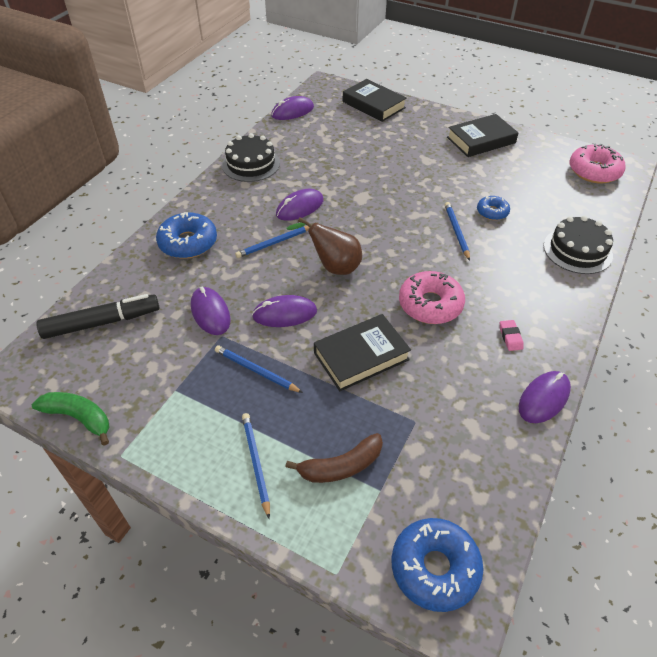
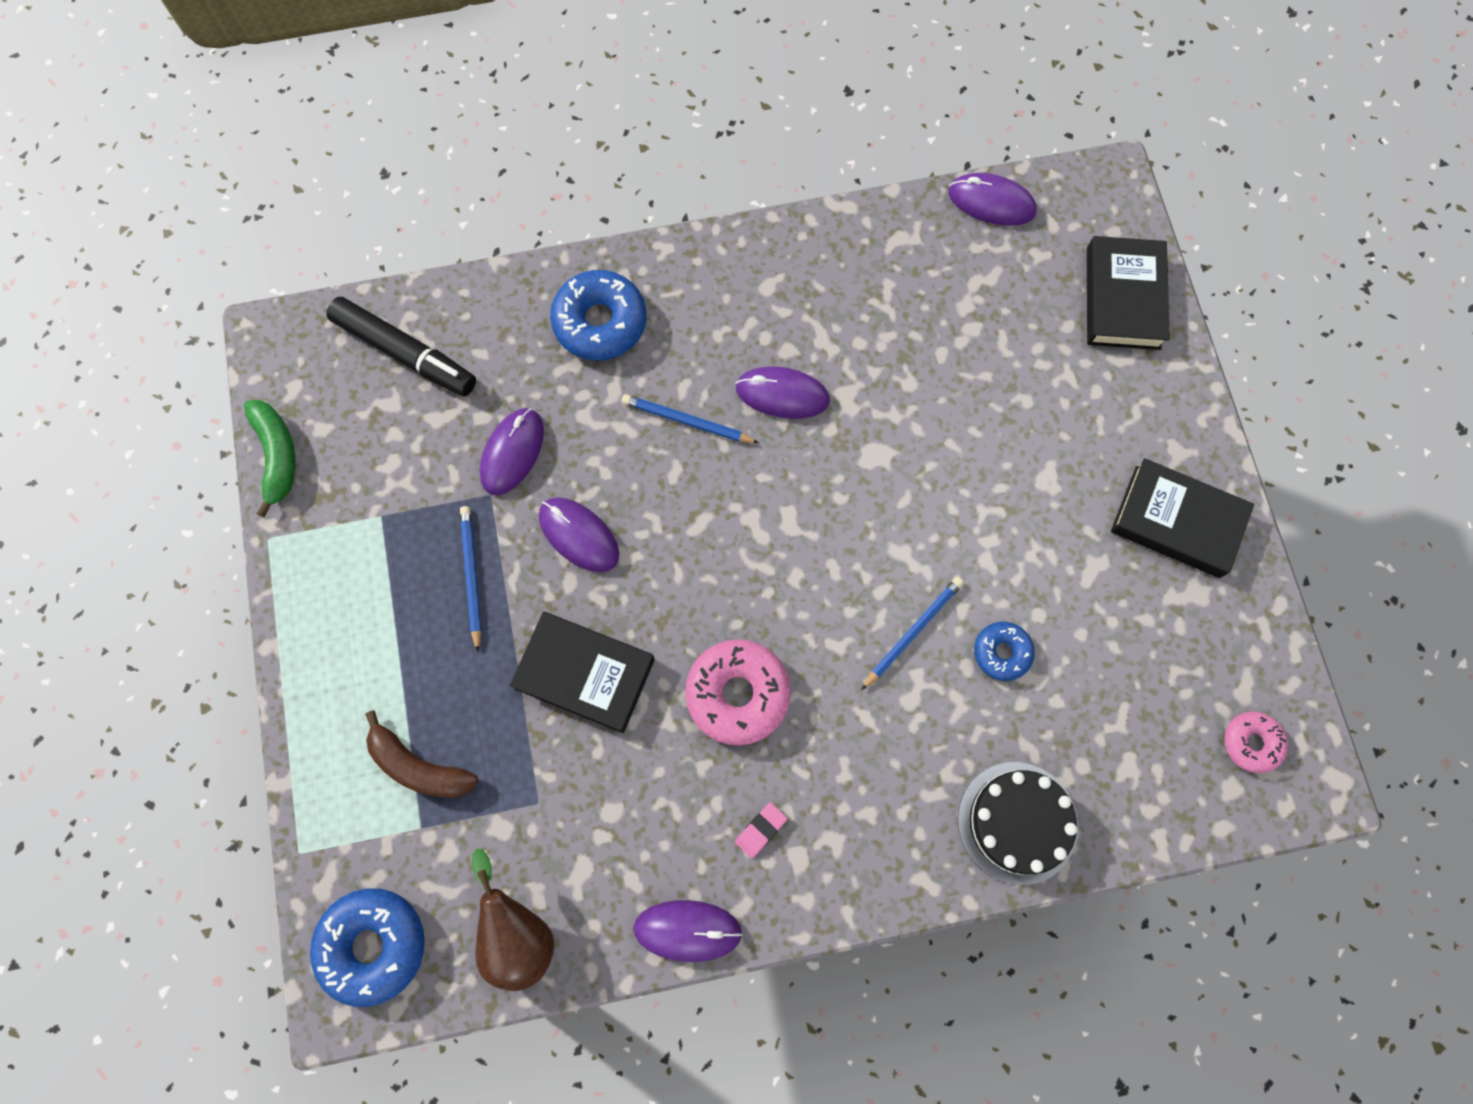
camera: 50 degrees right, 25 degrees up
(251, 164) = (816, 256): black cake -> none
(256, 463) = (358, 677): blue pencil -> none
(333, 266) = (706, 526): brown pear -> brown pear (517, 932)
(594, 171) = (1251, 743): pink donut -> pink donut, size x0.58

